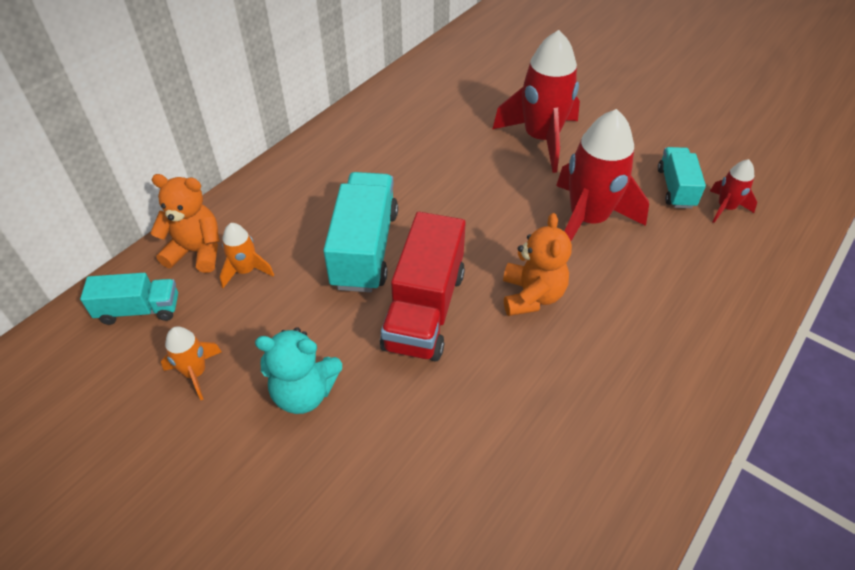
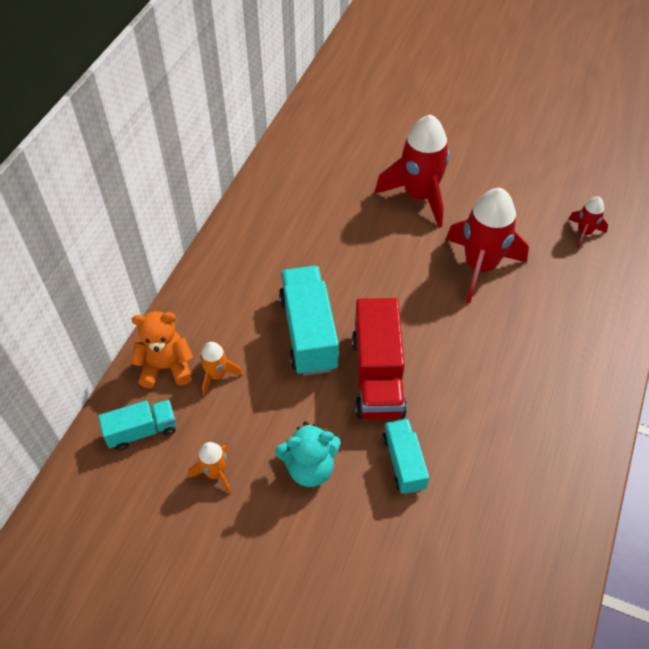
camera: 15 degrees left, 5 degrees up
(531, 296) = (457, 345): orange teddy bear -> none
(675, 188) = (541, 222): turquoise truck -> turquoise truck (403, 462)

